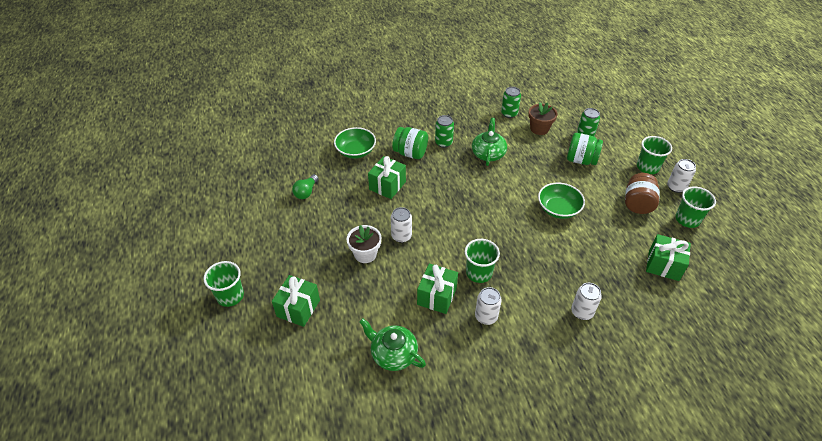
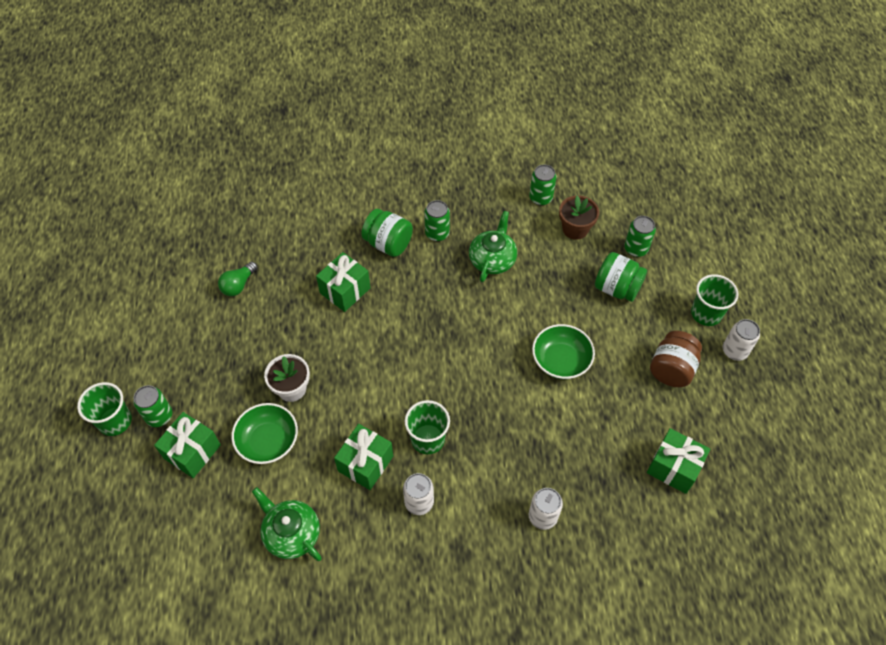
camera: 10 degrees right, 10 degrees up
(265, 287) = (159, 416): none -> green can
(355, 151) = (317, 230): green bowl -> green bowl (268, 441)
(401, 236) = (343, 369): white can -> none
(687, 219) = (731, 403): green cup -> none

